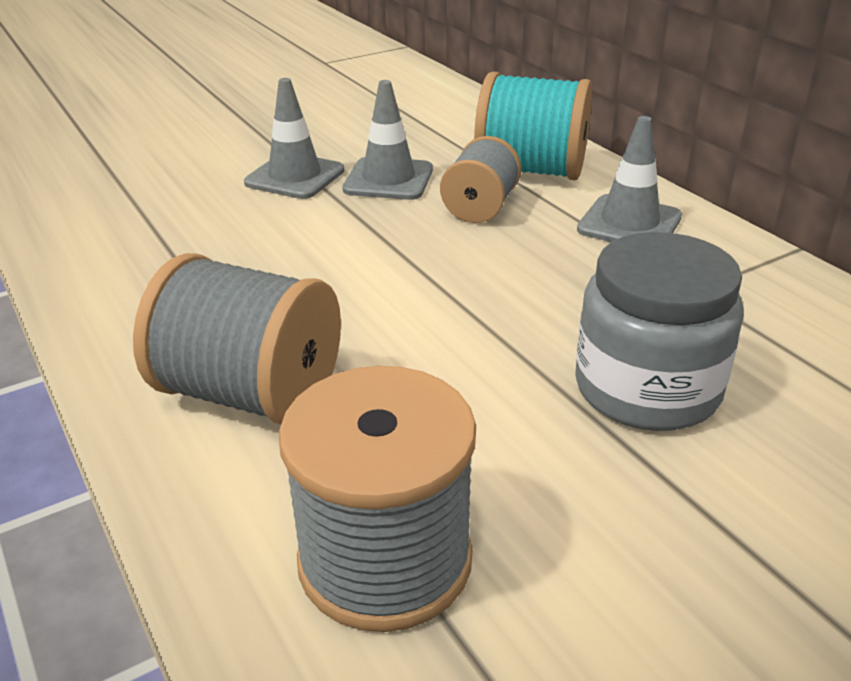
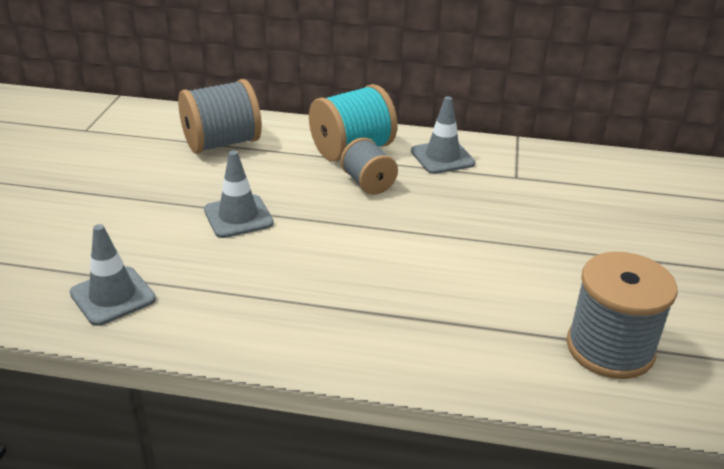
camera: 50 degrees left, 0 degrees up
(251, 393) = (451, 331): grey spool -> grey spool (222, 143)
(388, 179) = (293, 191): grey traffic cone -> grey traffic cone (113, 296)
(647, 388) = (570, 228): grey jar -> none

